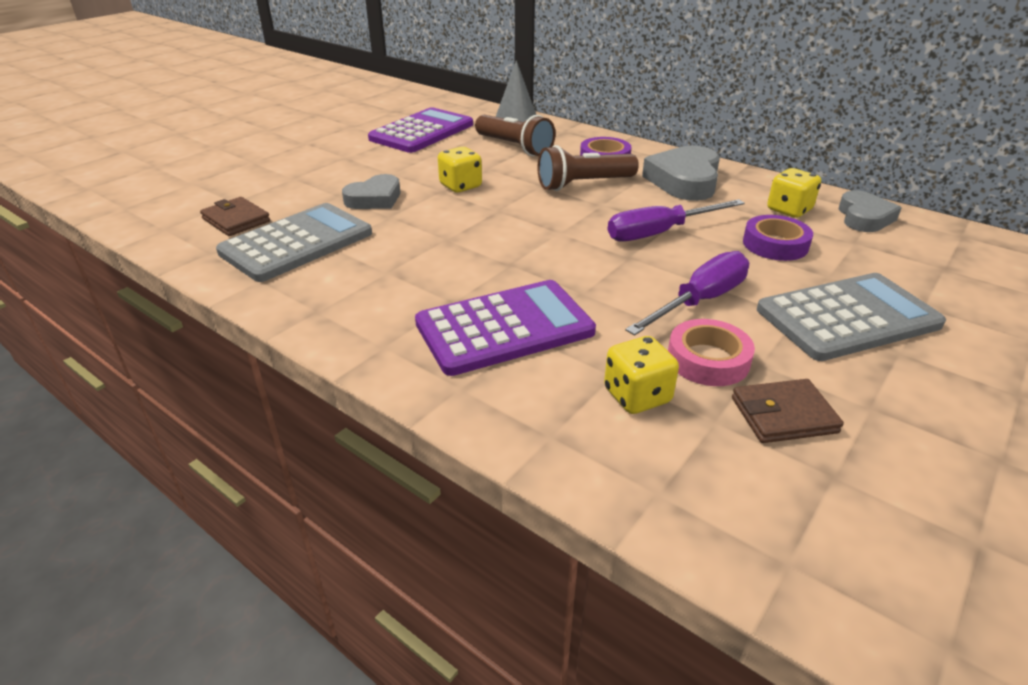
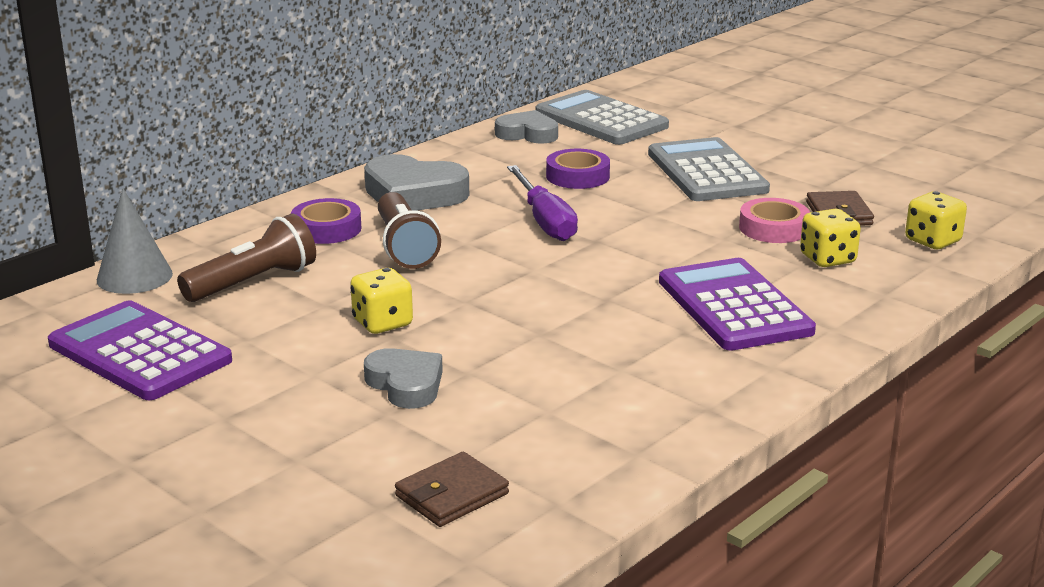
camera: 85 degrees left, 10 degrees down
(297, 243) = (537, 435): grey calculator -> grey calculator (601, 120)
(700, 301) = (682, 220): purple screwdriver -> none
(789, 210) = (504, 159): yellow dice -> yellow dice (932, 241)

